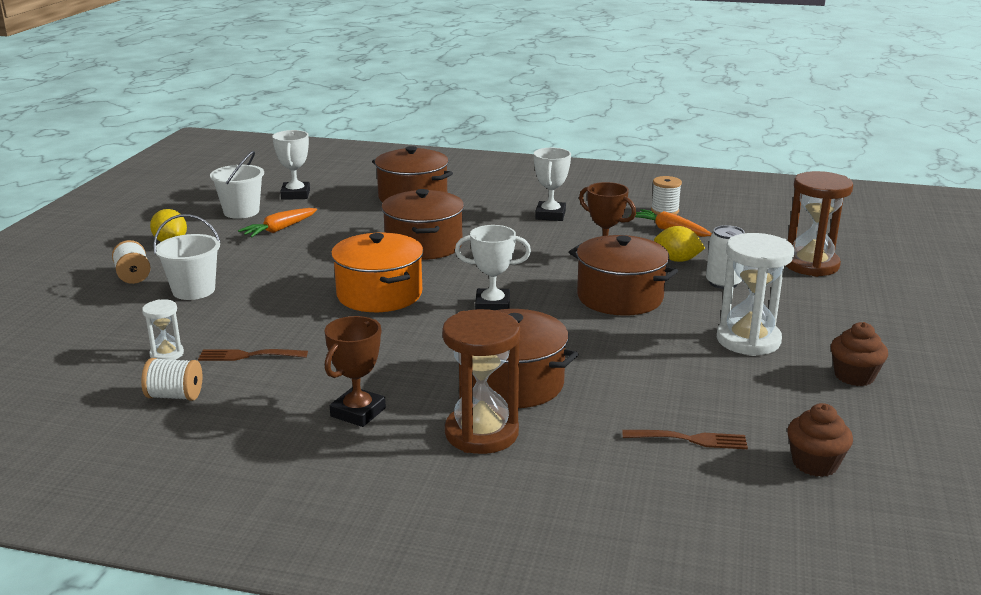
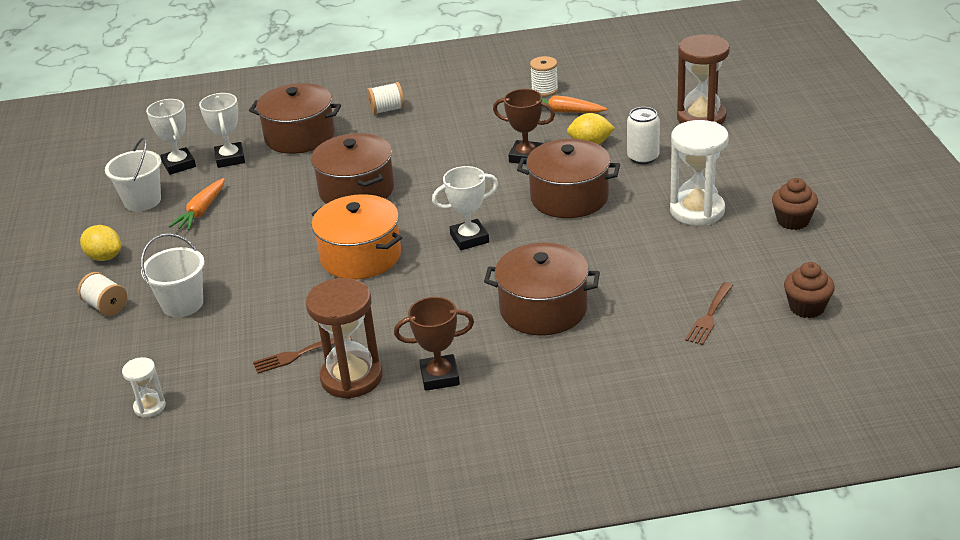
camera: 20 degrees left, 10 degrees up
(167, 354) = (223, 376): white hourglass -> white hourglass (149, 407)
(175, 396) = (270, 413): white spool -> white spool (387, 110)
(358, 412) = (440, 376): brown trophy -> brown trophy turned 75 degrees clockwise
(481, 433) = (552, 362): brown hourglass -> brown hourglass (351, 378)
(550, 215) = (446, 123): white trophy -> white trophy (230, 158)
(690, 439) = (709, 316): brown fork -> brown fork turned 135 degrees clockwise

